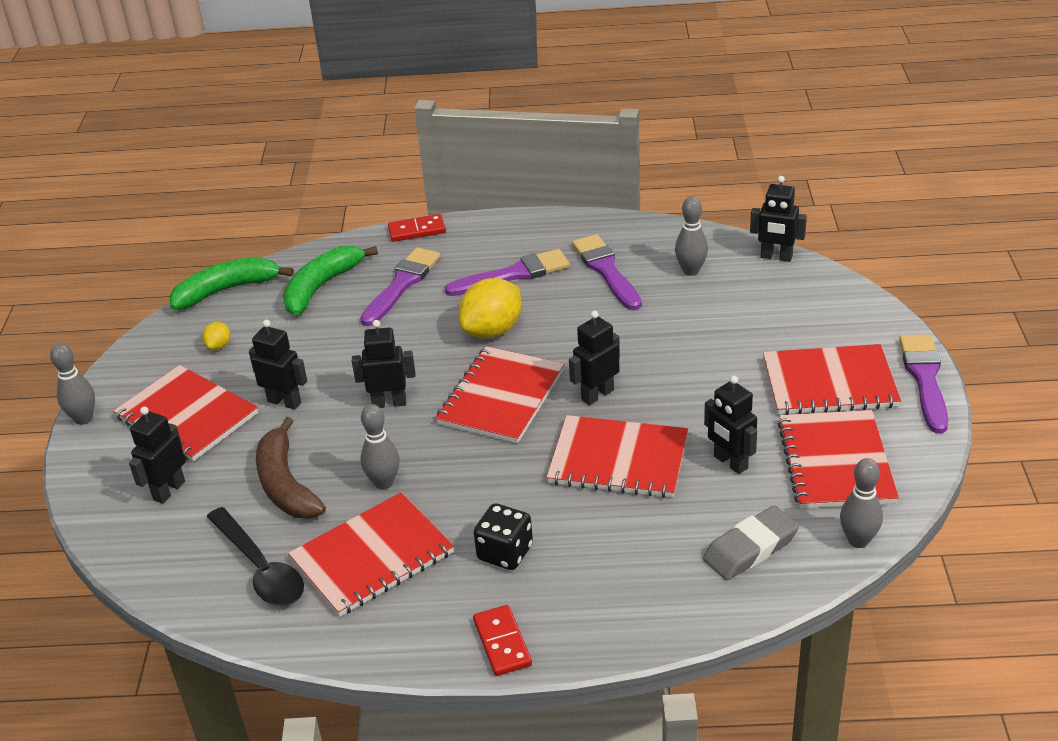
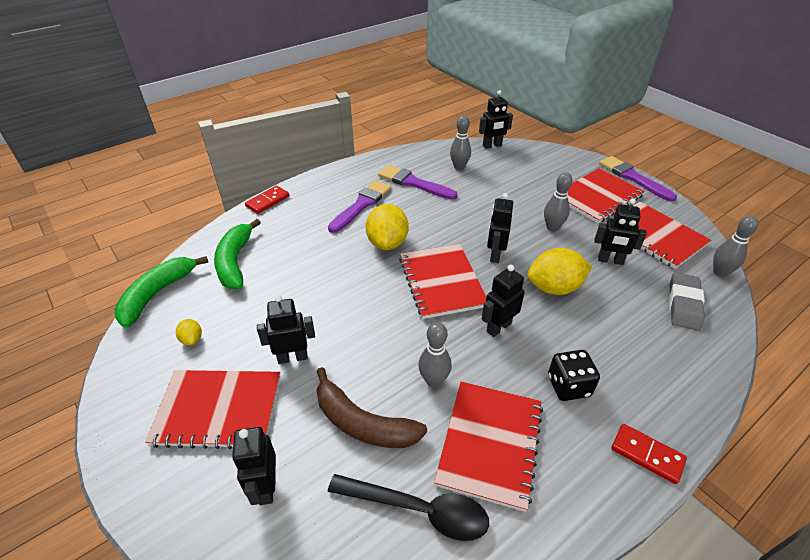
camera: 40 degrees left, 5 degrees up
(83, 419) = (114, 465): grey bowling pin -> grey bowling pin (552, 227)
(389, 403) = (373, 320): black robot -> black robot (498, 327)
(401, 285) = (294, 238): purple brush -> none
(618, 459) = (554, 288): red notebook -> yellow lemon

